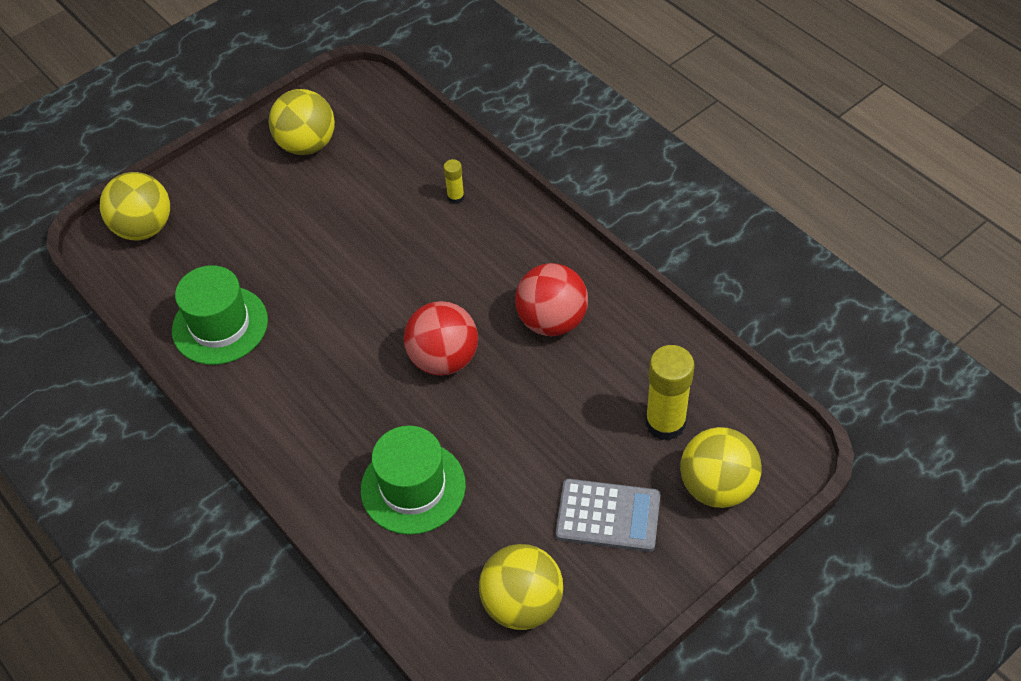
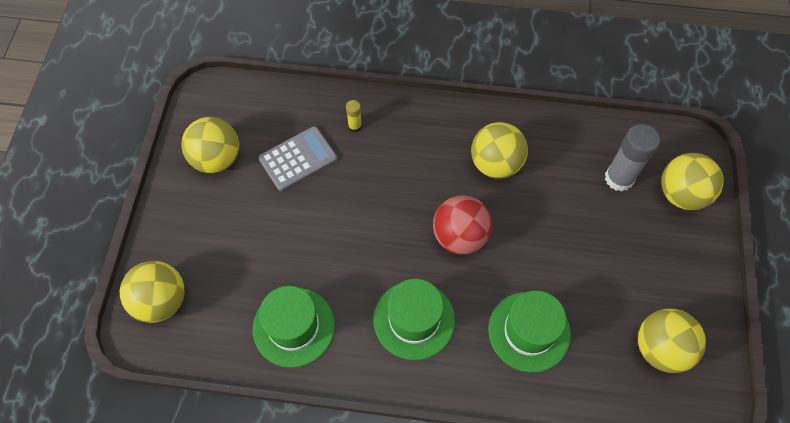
camera: 45 degrees left, 10 degrees up
(323, 397) = (414, 320): none -> green hat
(552, 321) = (495, 164): red ball -> yellow ball
(608, 516) = (648, 257): grey calculator -> grey calculator (298, 159)
(665, 423) = (619, 178): yellow glue stick -> grey glue stick

